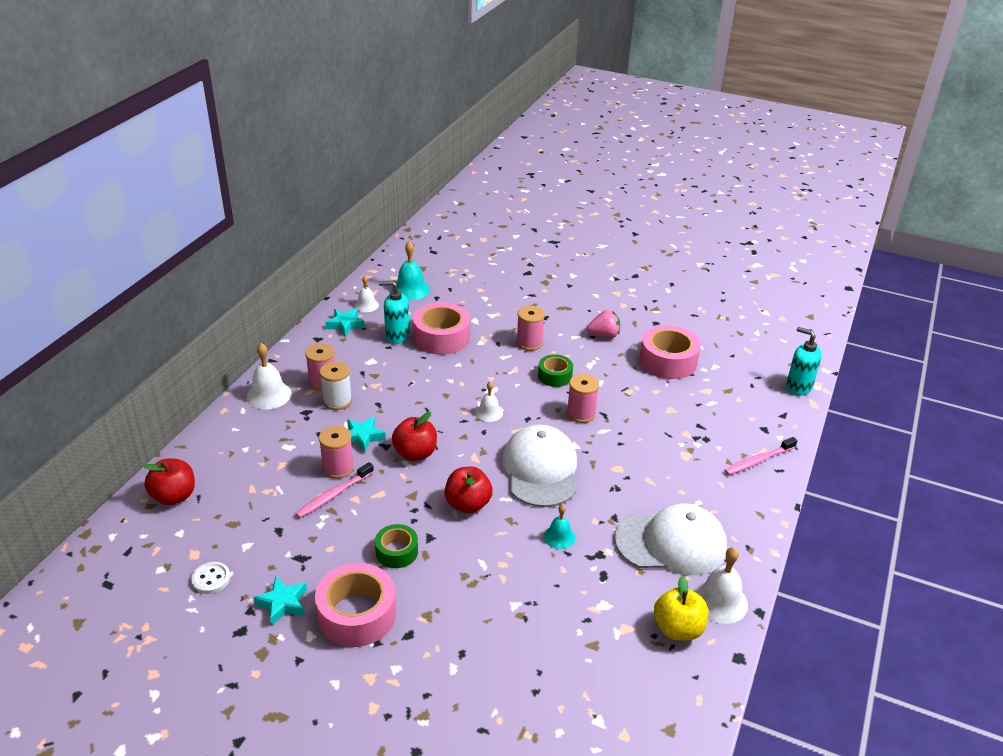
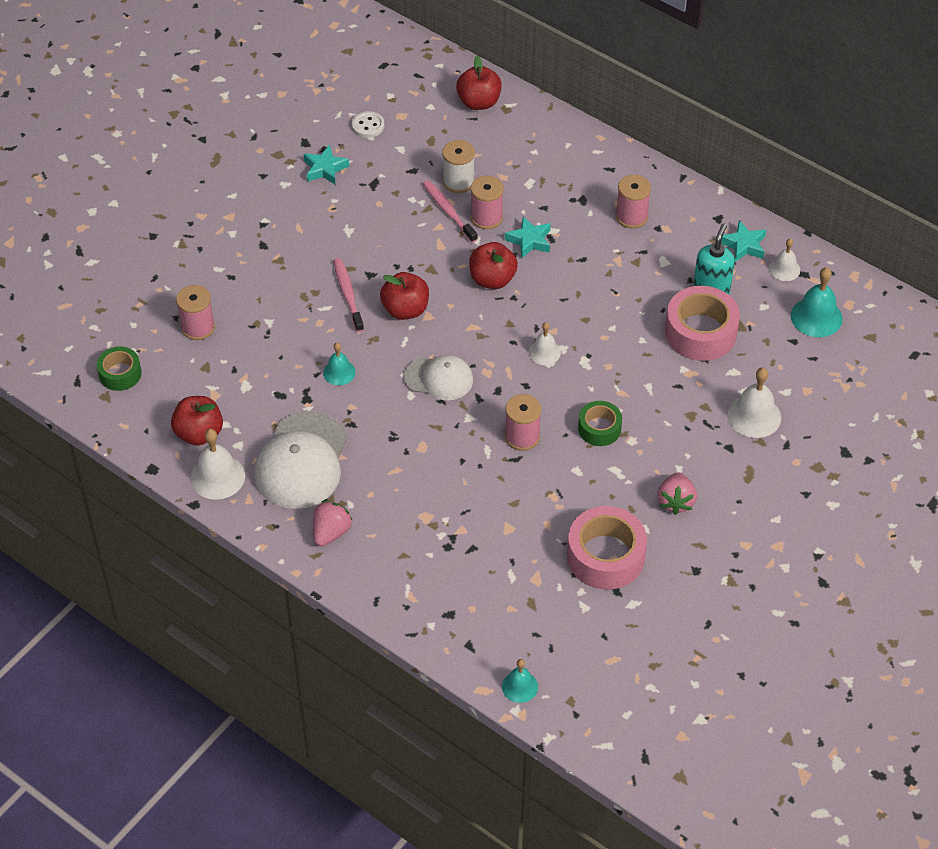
camera: 105 degrees right, 15 degrees up
(269, 395) = (618, 172): white bell -> white bell (754, 416)
(337, 401) = (595, 226): white spool -> white spool (458, 182)
(357, 614) = (296, 214): pink tape -> none
(397, 552) = (359, 248): green tape -> green tape (120, 374)
(529, 343) = (673, 418): pink spool -> pink spool (198, 327)
(540, 469) = (439, 378): white cap -> white cap, size x0.61
(678, 629) = (199, 433): yellow apple -> red apple
(733, 508) = (331, 532): none -> pink strawberry
(758, 460) = (397, 585): pink toothbrush -> pink toothbrush (348, 294)
(798, 387) = (519, 686): turquoise soap dispenser -> turquoise bell

